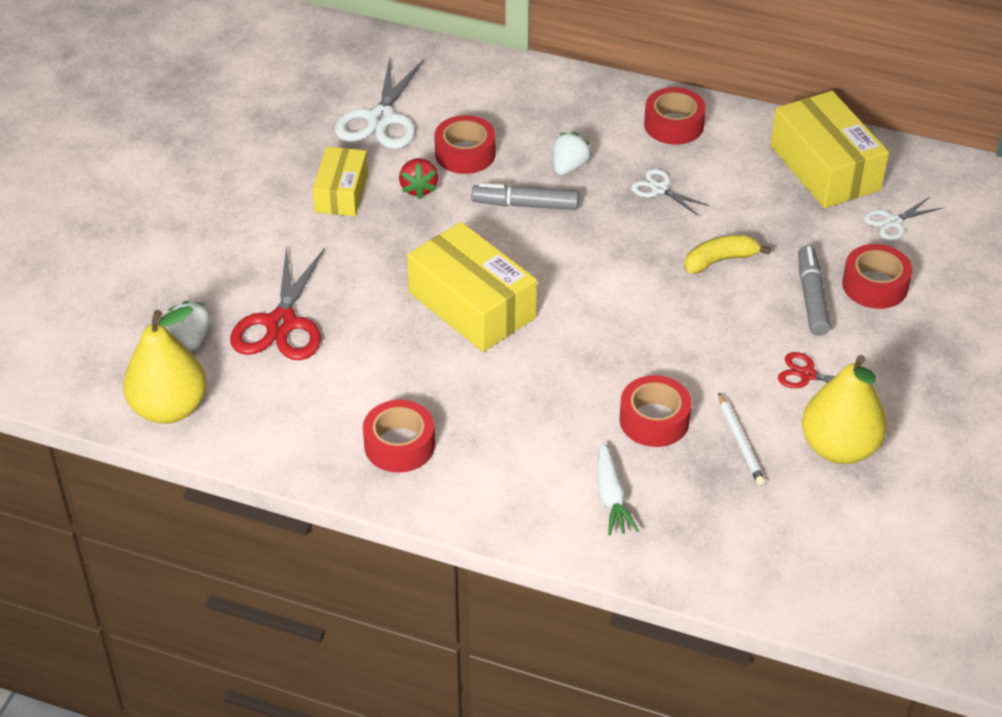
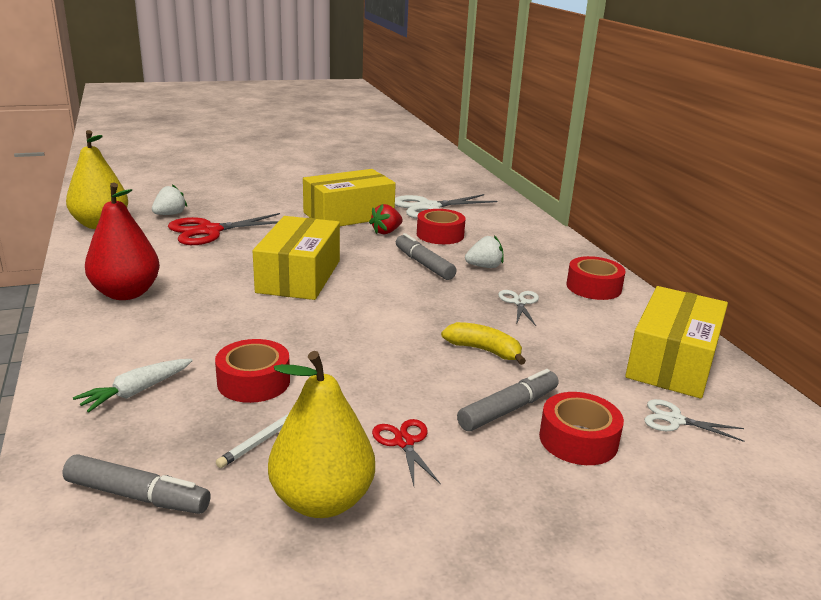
camera: 50 degrees right, 20 degrees down
(341, 193) = (348, 215): yellow box -> yellow box, size x1.63
(399, 445) = (126, 293): red tape -> red pear
(761, 539) = (137, 496): none -> grey marker

